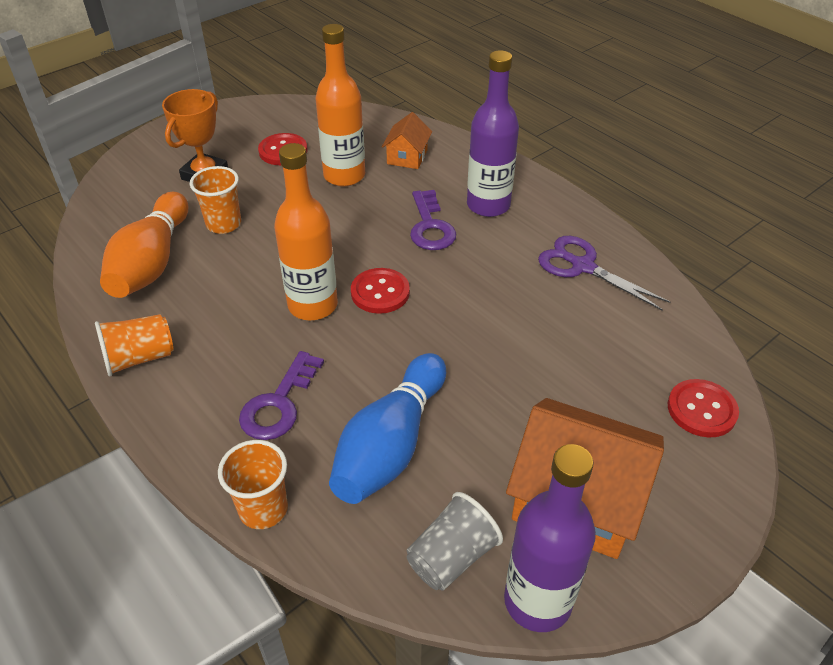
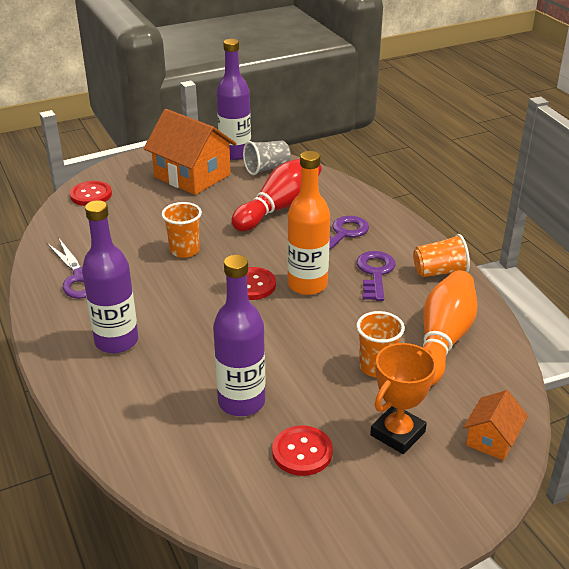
camera: 165 degrees left, 10 degrees down
(263, 509) = (357, 195): orange cup -> orange cup (184, 250)
(344, 176) = (241, 402): orange bottle -> purple bottle
(391, 444) = (279, 207): blue bowling pin -> red bowling pin
(407, 157) = (161, 414): orange house -> orange house (492, 439)
(430, 226) = (183, 330): purple key -> purple key (375, 273)

